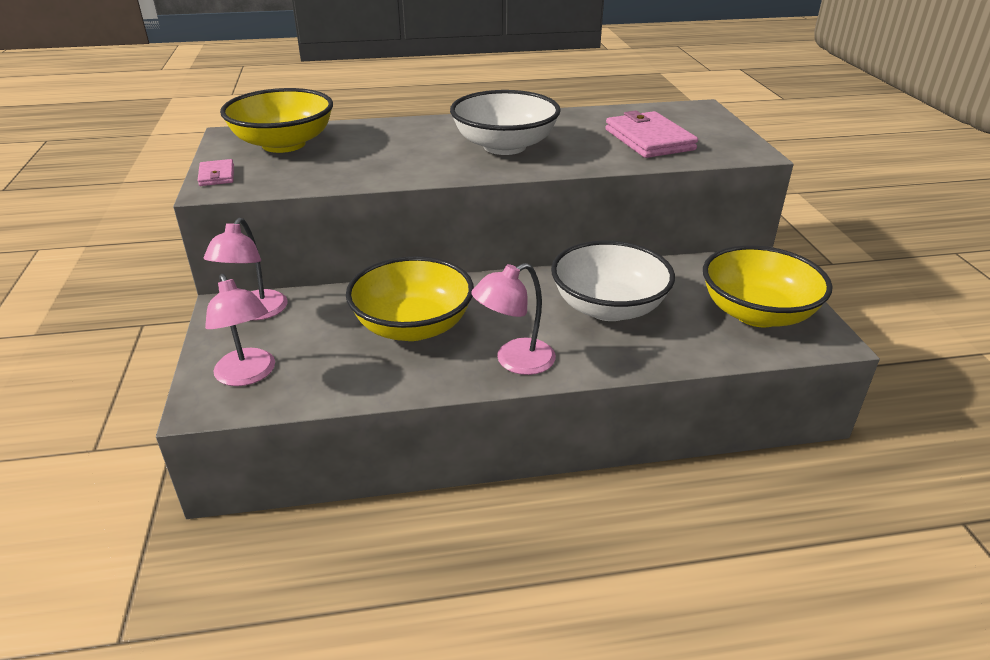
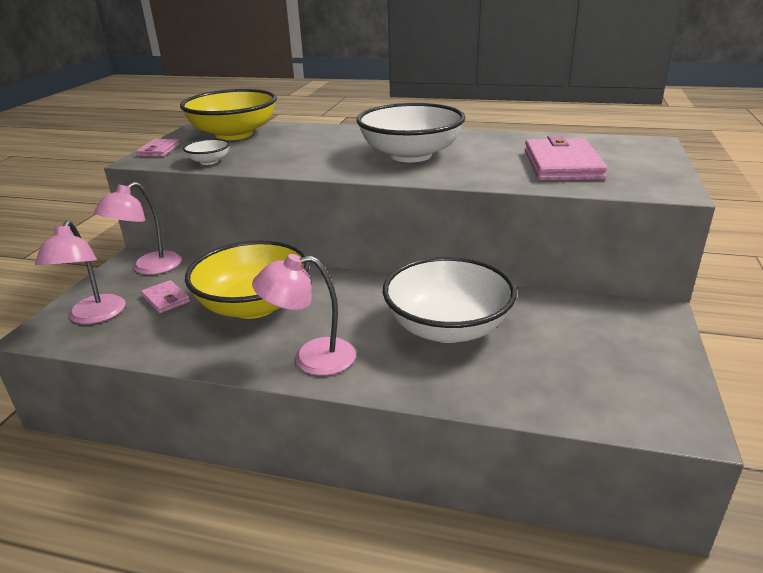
camera: 25 degrees right, 5 degrees down
(298, 181) = (209, 161): none -> white bowl
(311, 340) = (166, 299): none -> pink wallet
(757, 313) = (611, 370): yellow bowl -> none

